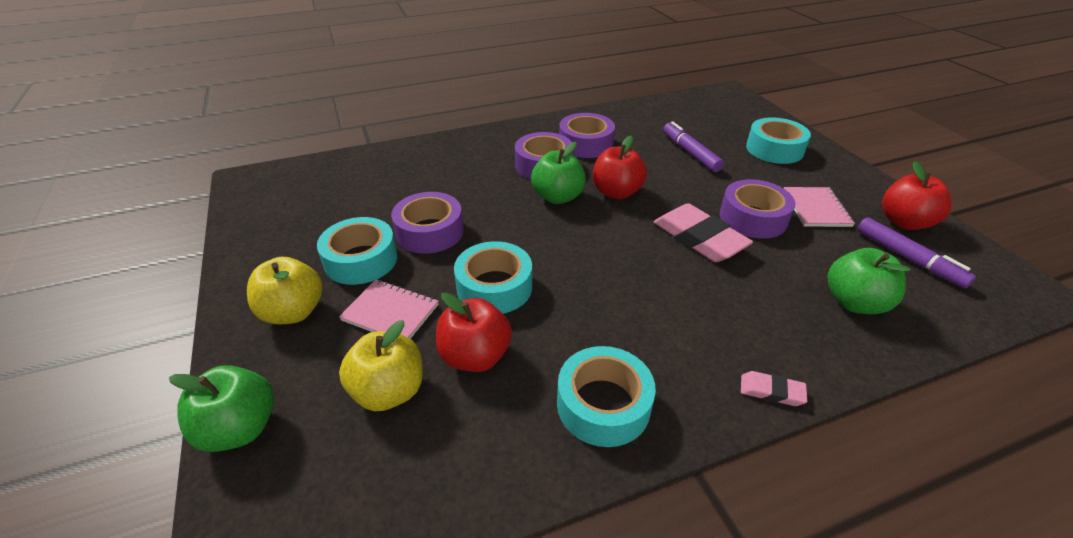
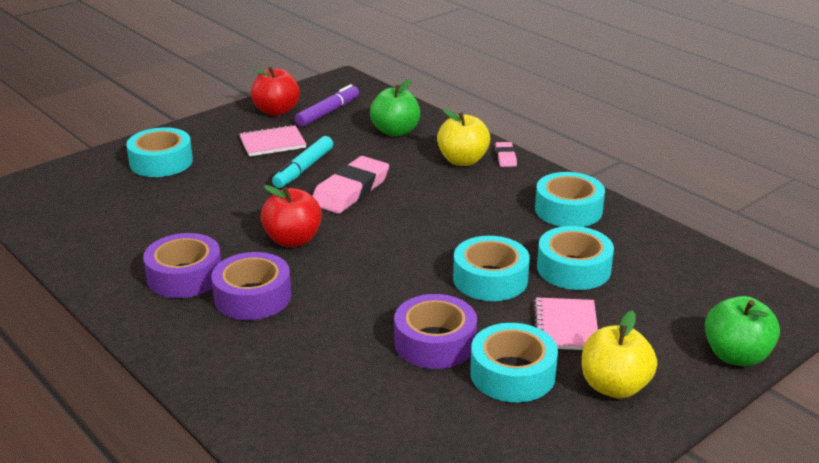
camera: 110 degrees left, 10 degrees down
(389, 391) = (640, 298): yellow apple -> yellow apple (462, 160)
(475, 356) = (573, 268): red apple -> turquoise tape
(558, 197) = (320, 274): green apple -> none
(690, 152) = (185, 206): purple marker -> none
(753, 218) = (303, 169): purple tape -> turquoise marker

